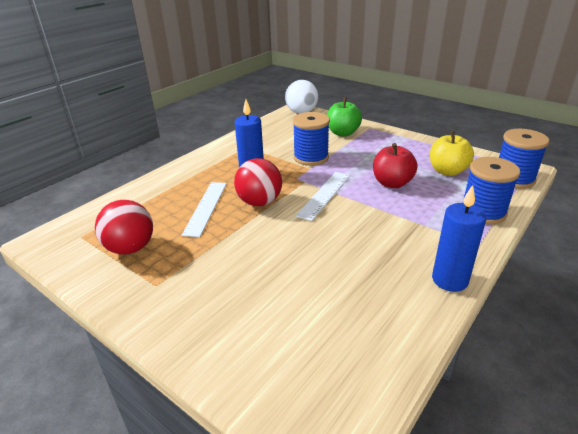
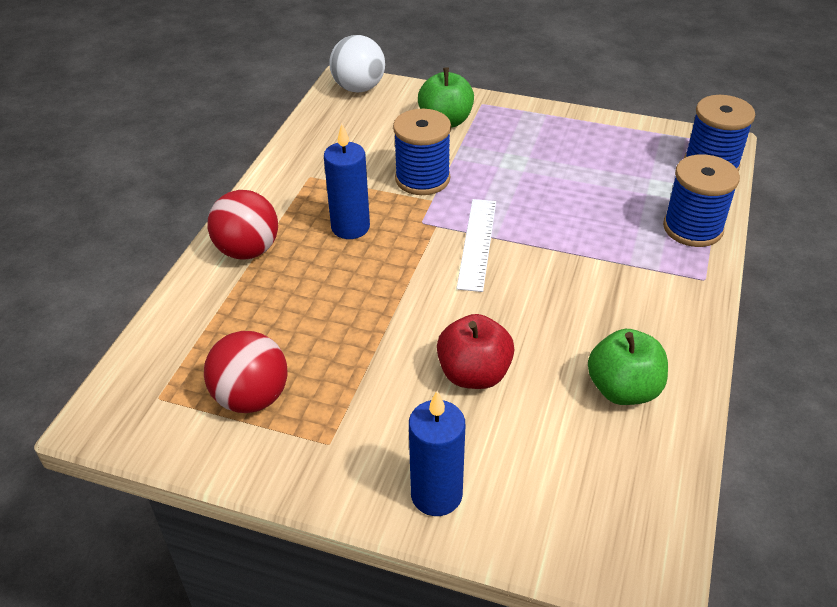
camera: 20 degrees left, 10 degrees up
(205, 207) = (318, 303): white ruler -> none
(259, 202) = (392, 276): red ball -> red ball (248, 250)
(379, 301) = (623, 389): none -> green apple
(392, 183) = (559, 204): red apple -> red apple (474, 374)
(447, 171) = (623, 167): yellow apple -> none
(449, 280) = (691, 339): blue candle -> blue candle (436, 495)

